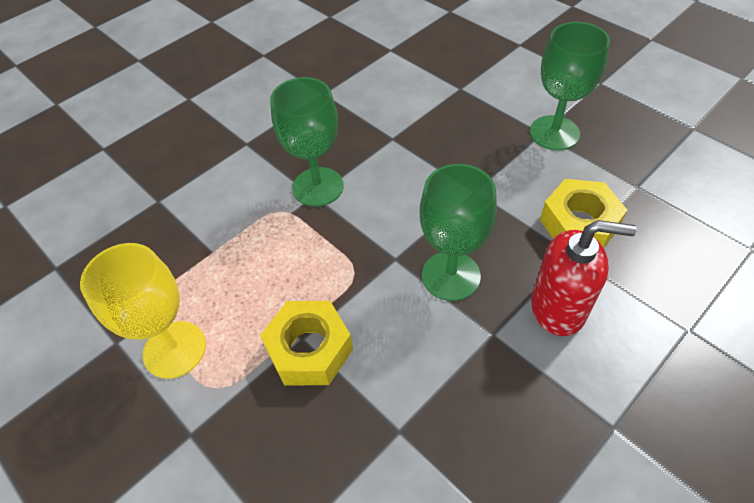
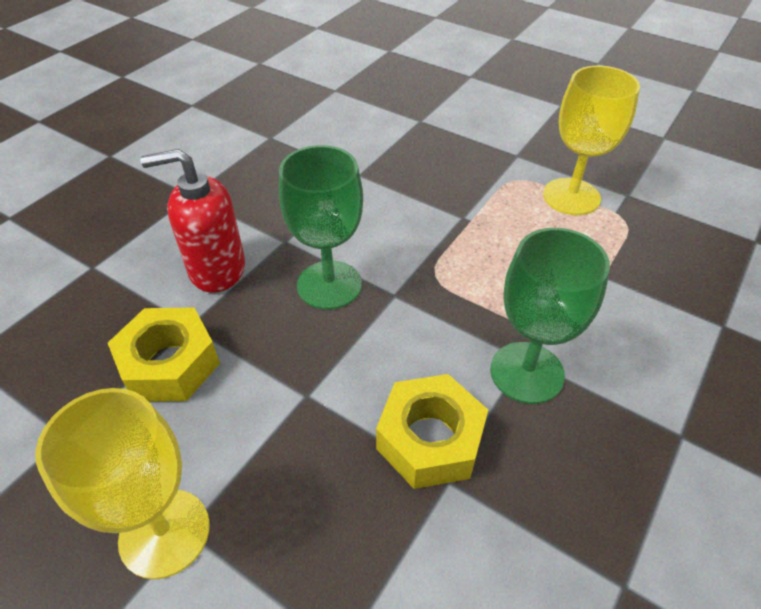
camera: 165 degrees right, 5 degrees down
(309, 349) = (452, 210): yellow nut -> yellow nut (430, 439)
(554, 133) = (164, 533): green goblet -> yellow goblet

